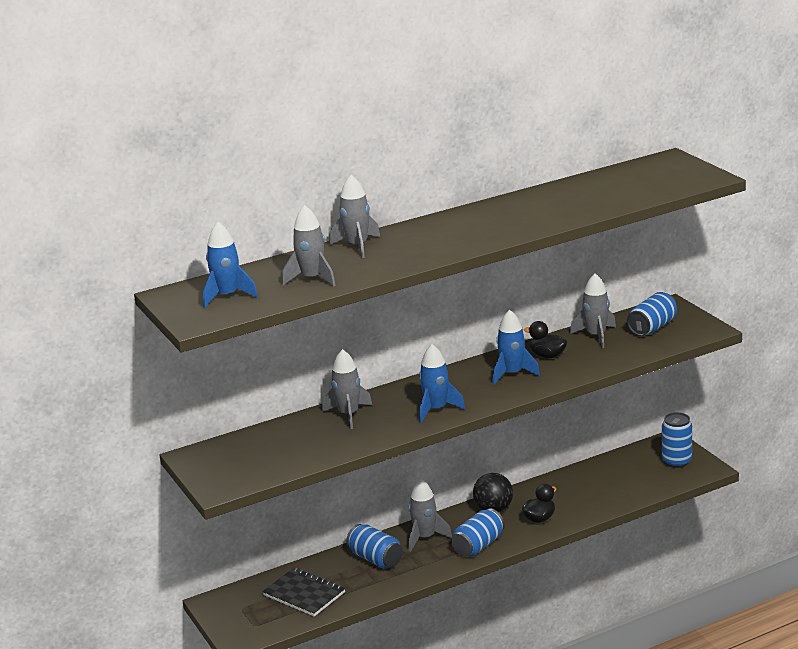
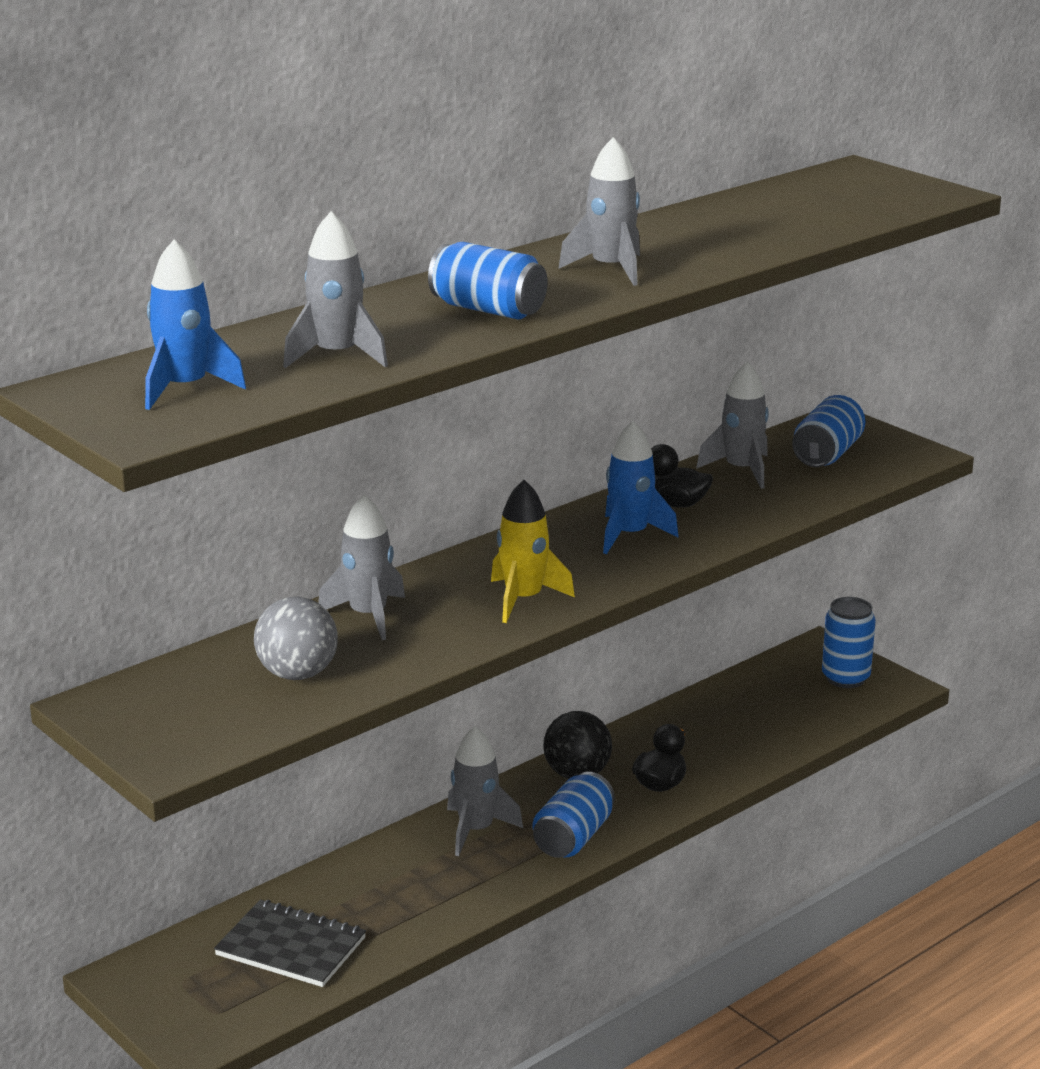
camera: 15 degrees left, 0 degrees up
(299, 445) = (297, 674): none -> grey ball
(357, 246) = (394, 302): grey rocket -> grey rocket (610, 269)
(376, 559) = (401, 874): blue can -> blue can (488, 310)
(436, 409) = (523, 599): blue rocket -> yellow rocket

